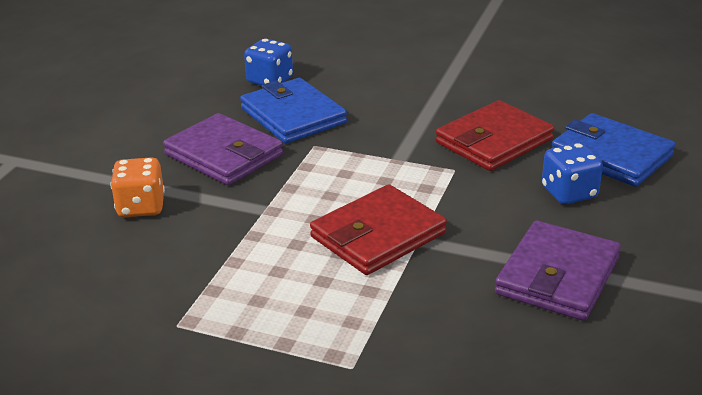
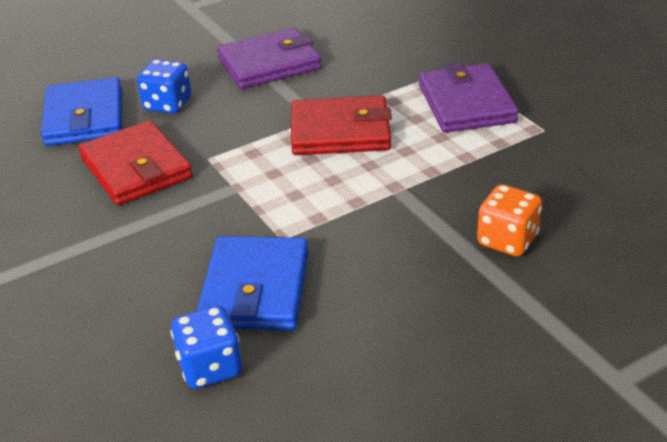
camera: 140 degrees left, 5 degrees up
(224, 155) = (378, 268): purple wallet -> purple wallet (466, 103)
(494, 141) = (136, 168): red wallet -> red wallet turned 60 degrees clockwise

